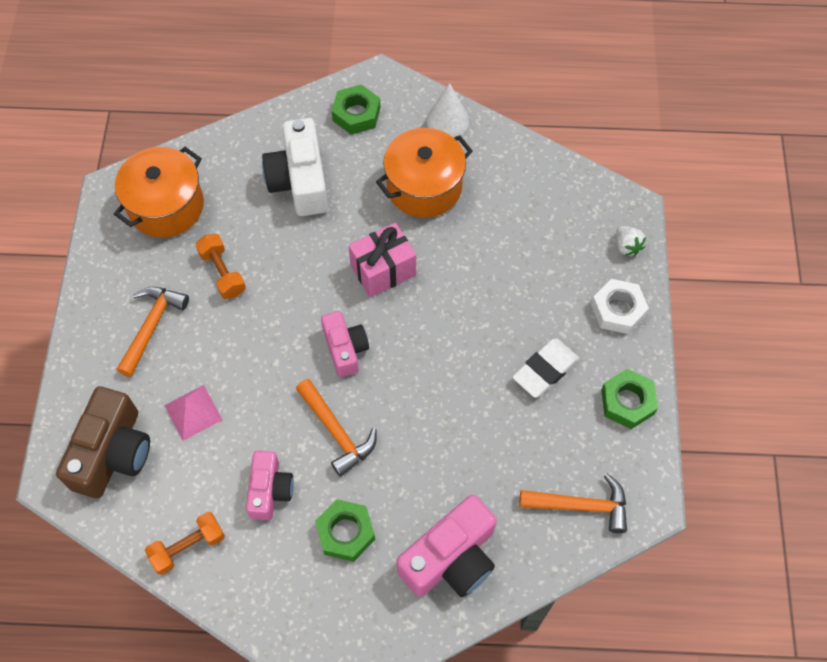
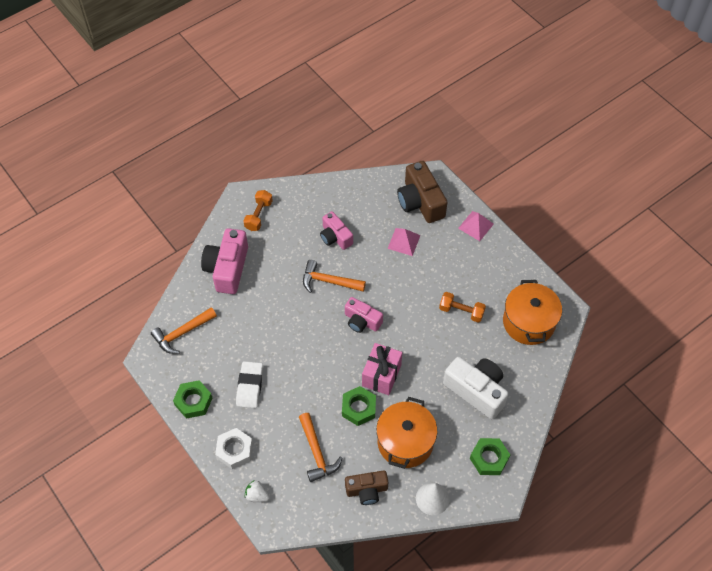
camera: 140 degrees right, 5 degrees down
(87, 362) = (476, 226): none -> pink pyramid
(152, 326) = (465, 262): orange hammer -> orange hammer (317, 453)
(188, 547) = (348, 193): orange dumbbell -> orange dumbbell (258, 215)
(345, 532) = (285, 245): green nut -> green nut (358, 408)
(506, 171) = (367, 490): none -> brown camera

